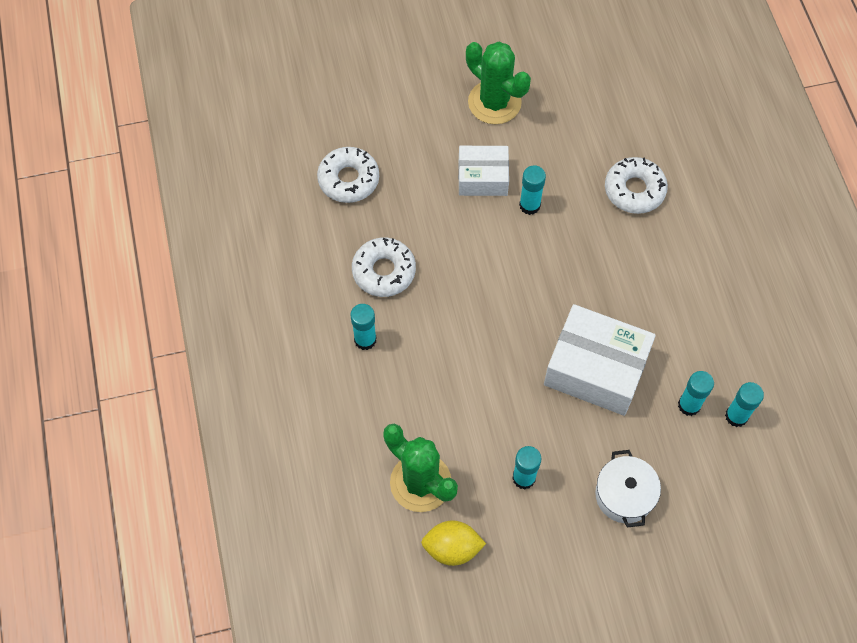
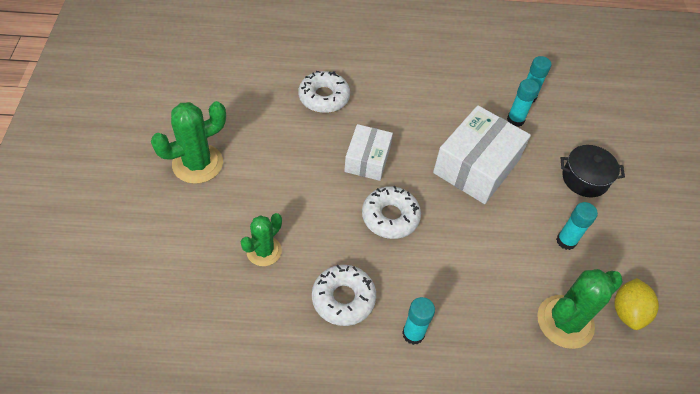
camera: 80 degrees left, 10 degrees down
(348, 179) = (228, 305): white donut -> white donut (390, 217)
(413, 190) = (264, 251): none -> green cactus
(482, 178) = (272, 193): white box -> white box (367, 160)
(529, 205) = (313, 167): turquoise glue stick -> none
(624, 495) = (585, 179): white pot -> black pot

